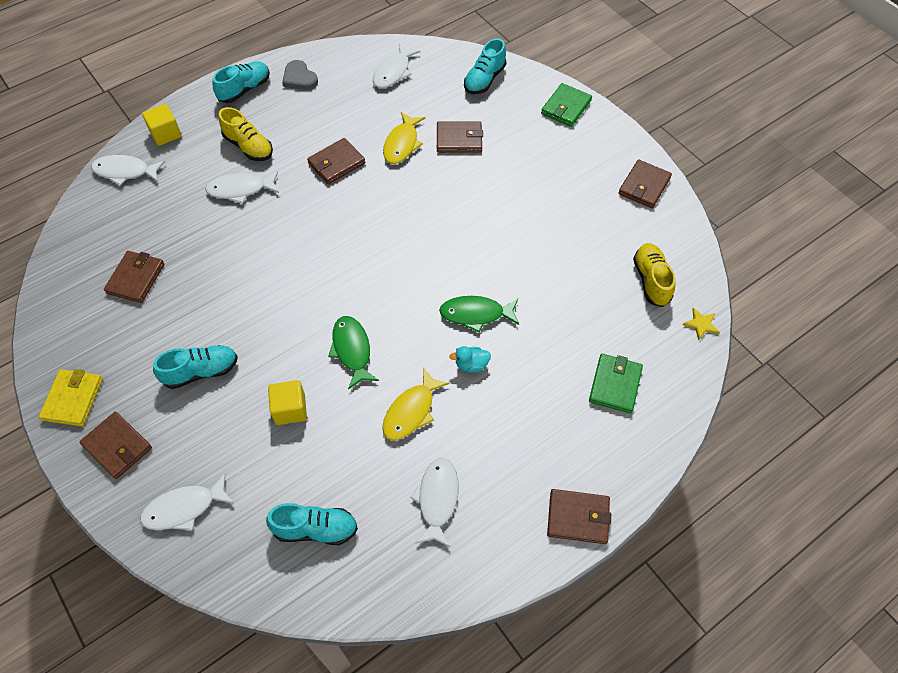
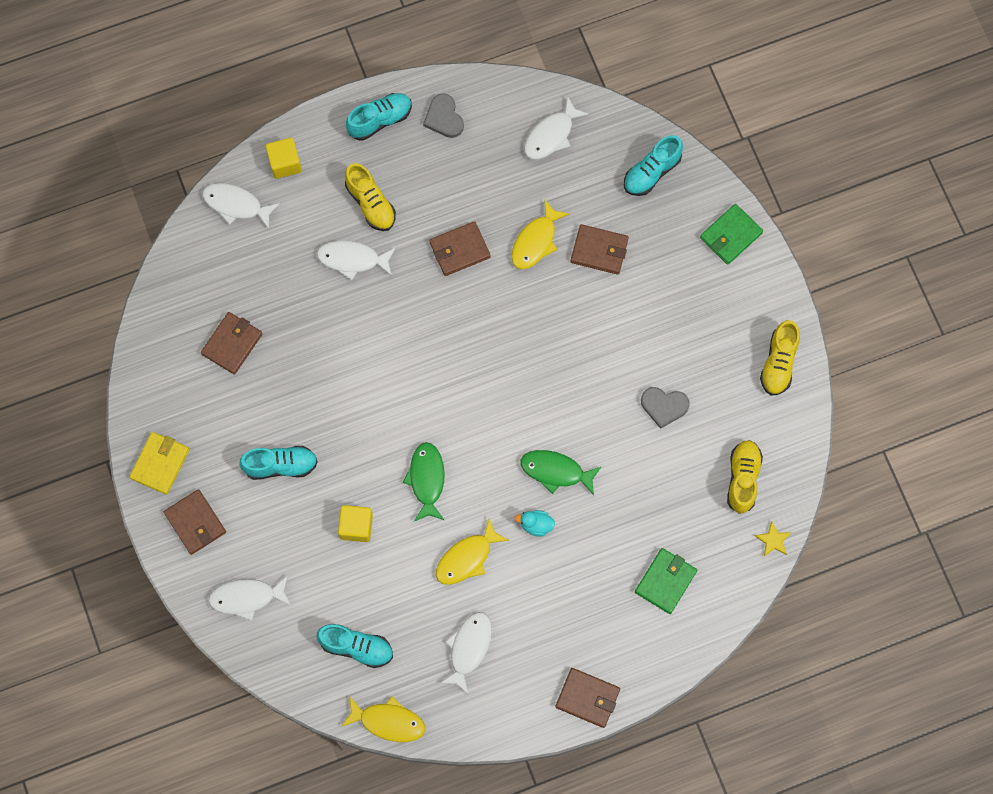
camera: 15 degrees right, 15 degrees up
(369, 601) = (388, 721): none -> yellow fish
(557, 240) = (664, 406): none -> grey heart
(644, 186) = (778, 363): brown wallet -> yellow shoe

